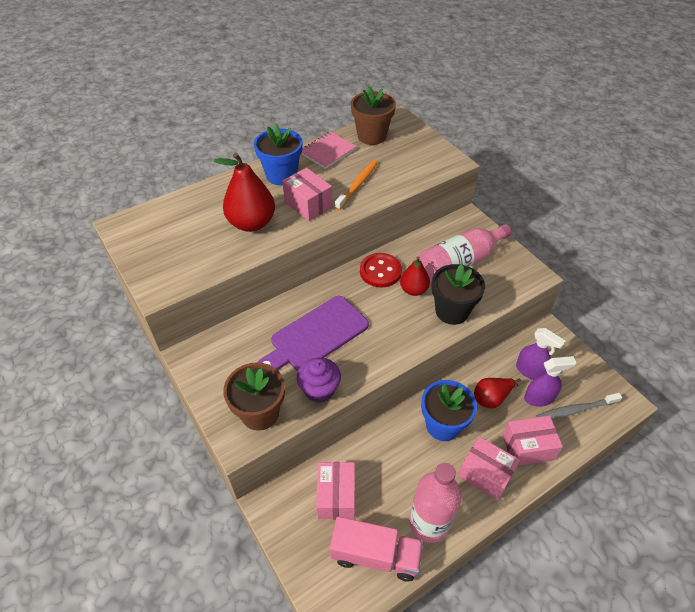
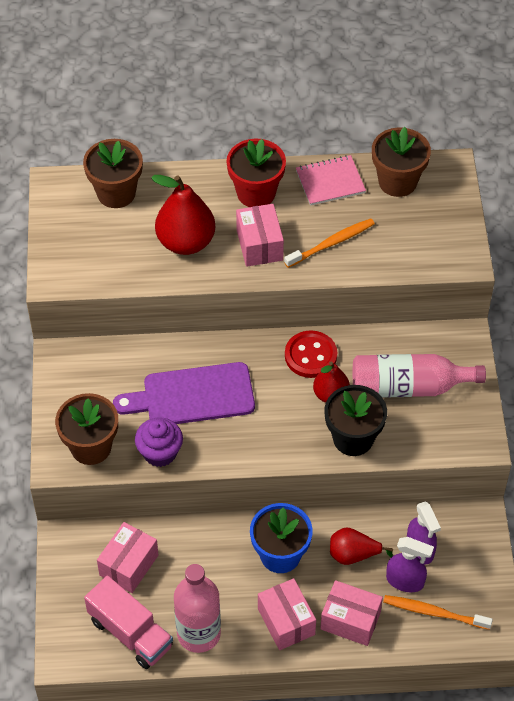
camera: 30 degrees right, 5 degrees up
(175, 213) = (116, 193): none -> brown flower pot
(281, 175) = (256, 193): blue flower pot -> red flower pot
(575, 410) = (433, 612): grey toothbrush -> orange toothbrush

